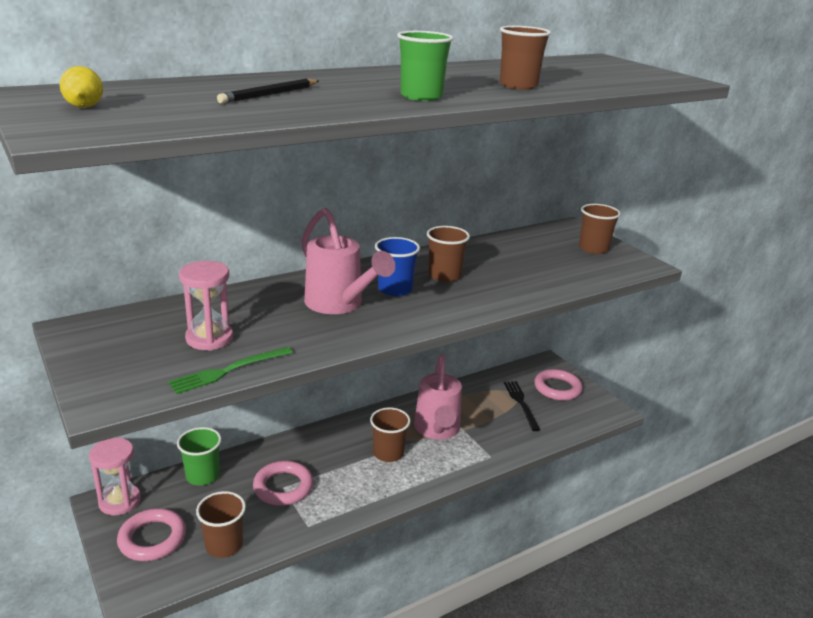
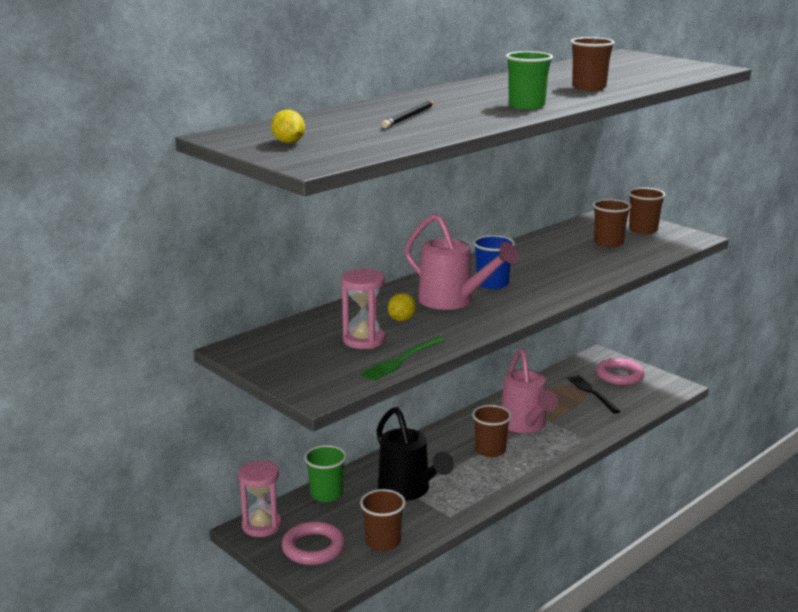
camera: 10 degrees left, 5 degrees down
(269, 319) = (402, 319): none -> yellow lemon
(283, 487) = (408, 491): pink ring -> black watering can
(444, 276) = (527, 268): brown cup -> brown cup (608, 243)

